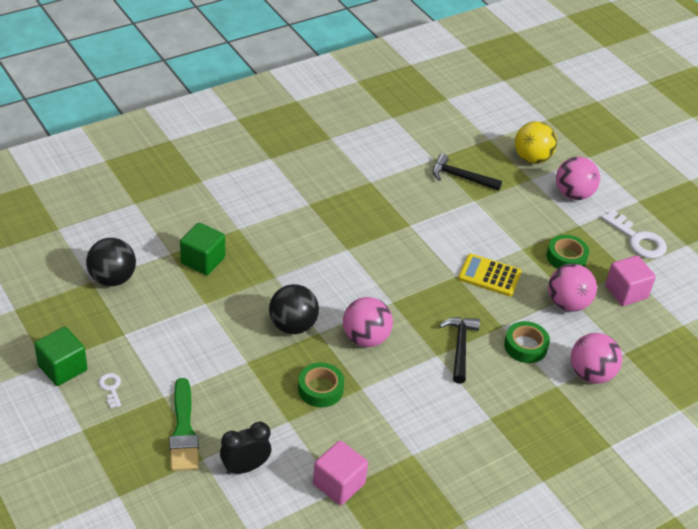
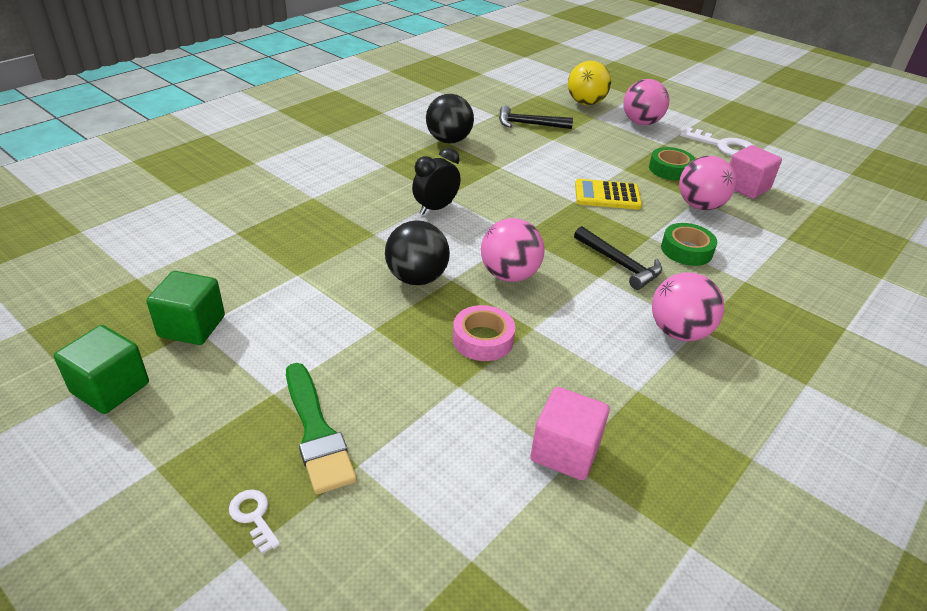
camera: 15 degrees left, 5 degrees down
(111, 388) = (191, 399): white key -> white key (254, 517)
(112, 279) = (166, 270): black ball -> black ball (448, 140)
(203, 260) = (280, 233): green cube -> green cube (192, 326)
(245, 467) = (425, 462): black clock -> black clock (435, 208)
(320, 389) = (483, 339): green tape -> pink tape
(460, 347) = (619, 264): black hammer -> black hammer turned 150 degrees clockwise
(590, 374) = (770, 263): pink ball -> pink ball (678, 332)

